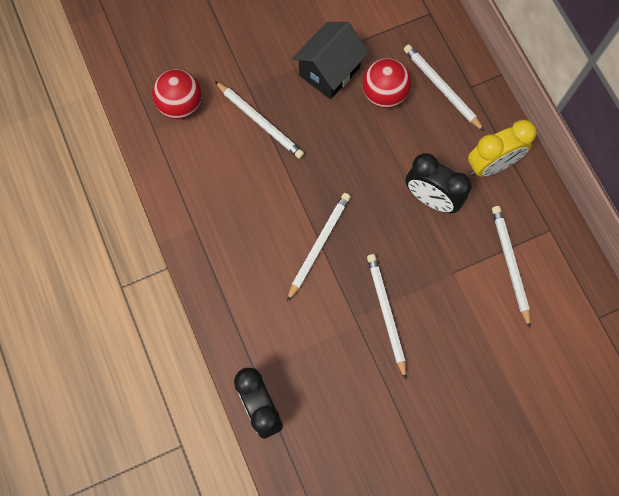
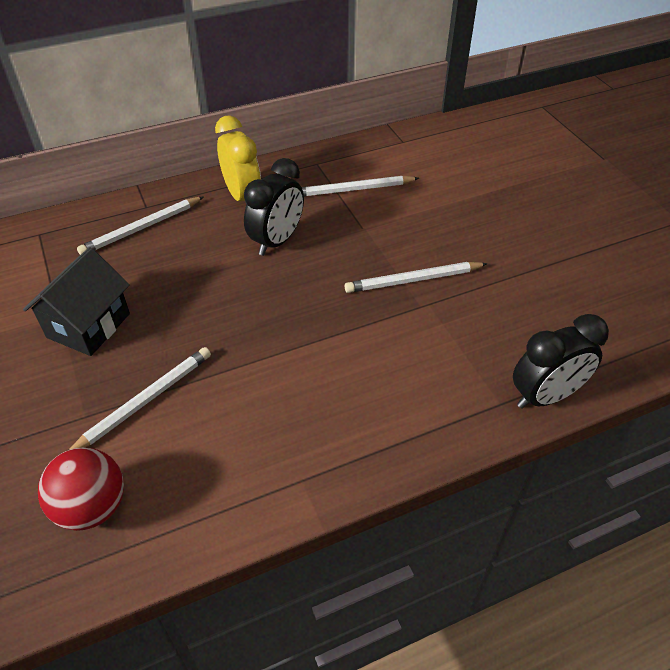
camera: 90 degrees left, 25 degrees down
(319, 245) = (332, 338): white pencil -> none
(329, 71) = (88, 325): black house -> black house turned 75 degrees clockwise
(384, 94) = (137, 275): red ball -> none

